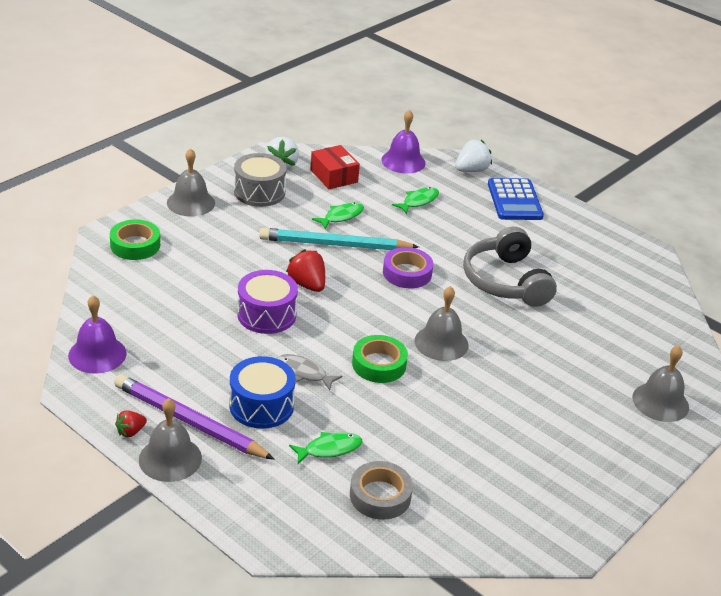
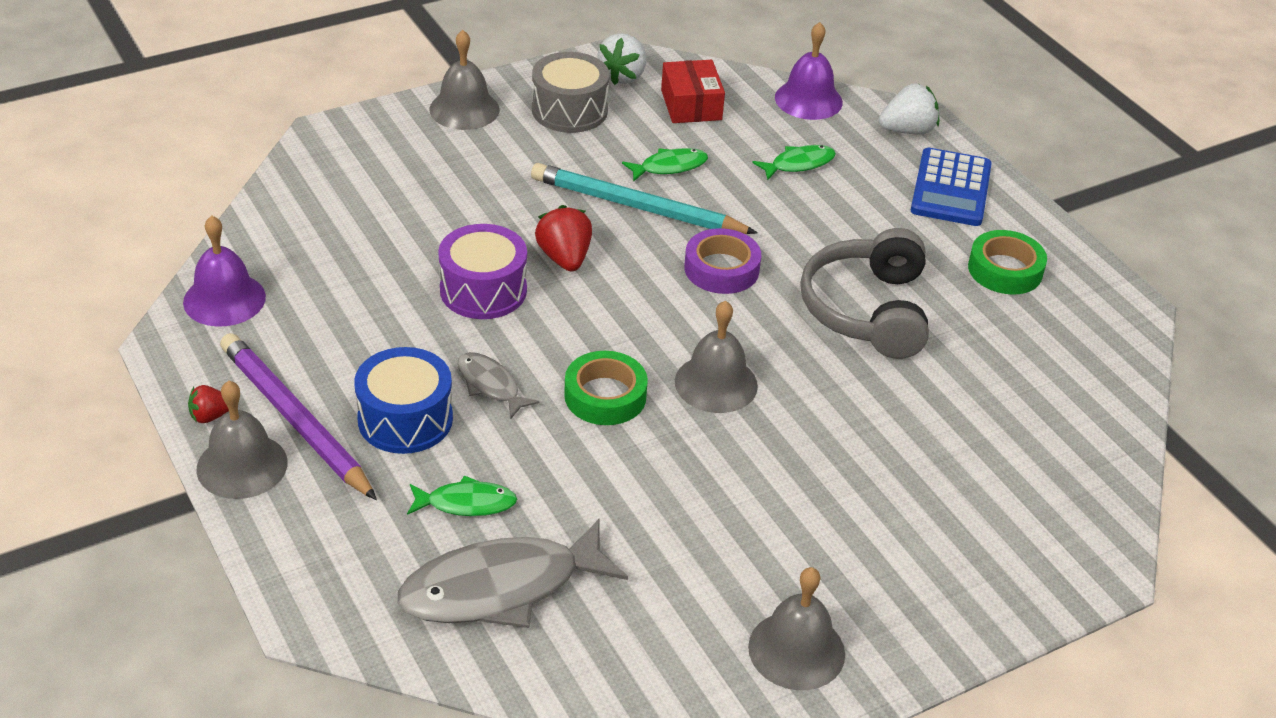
camera: 20 degrees right, 5 degrees up
(135, 245) = (356, 156): green tape -> green tape (1005, 270)
(380, 496) = (501, 588): grey tape -> grey fish
(660, 402) = (1013, 548): grey bell -> grey bell (796, 650)

